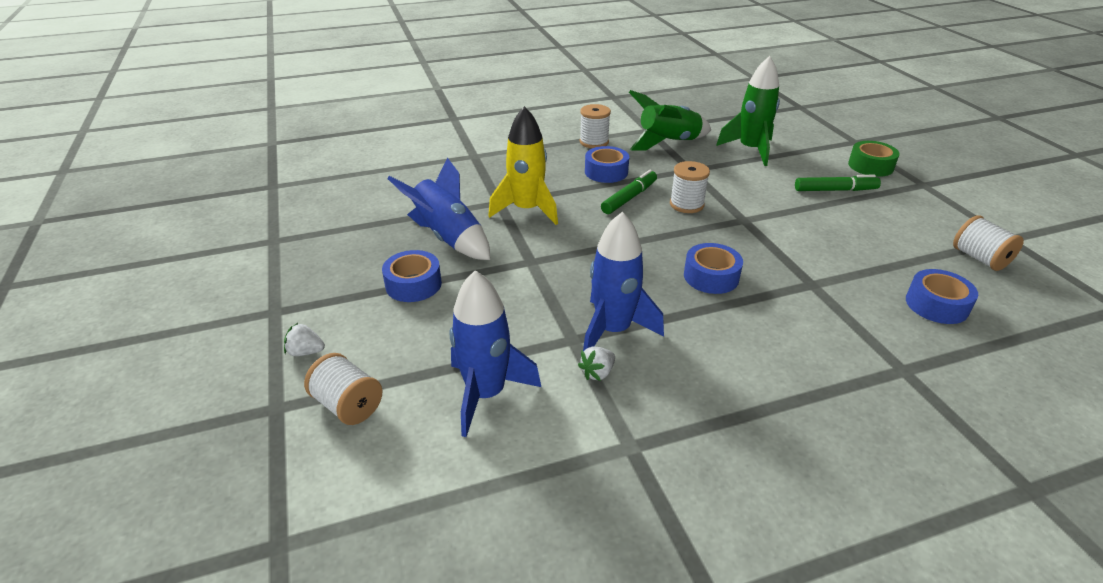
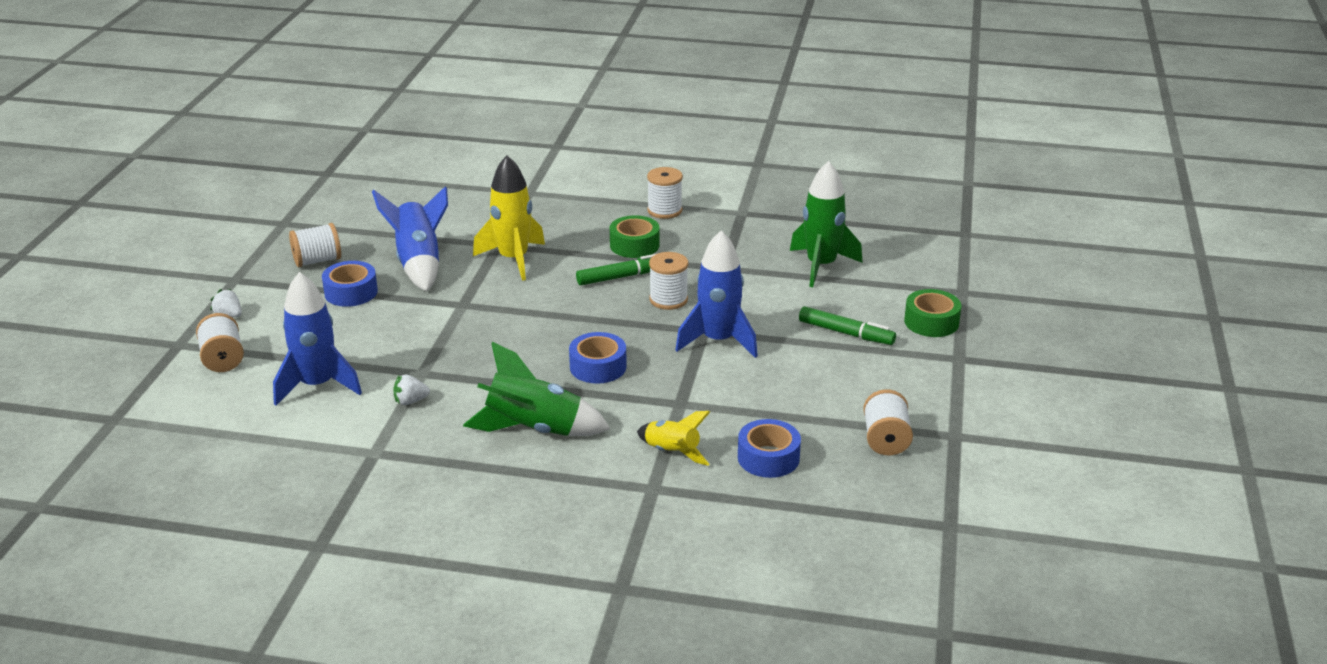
camera: 30 degrees right, 5 degrees down
(346, 265) = (317, 261): none -> white spool
(606, 172) = (634, 245): blue tape -> green tape
(613, 330) = (460, 377): blue rocket -> blue rocket (718, 341)
(668, 142) = (742, 233): green rocket -> green rocket (534, 429)
(869, 330) = (672, 452): none -> yellow rocket

